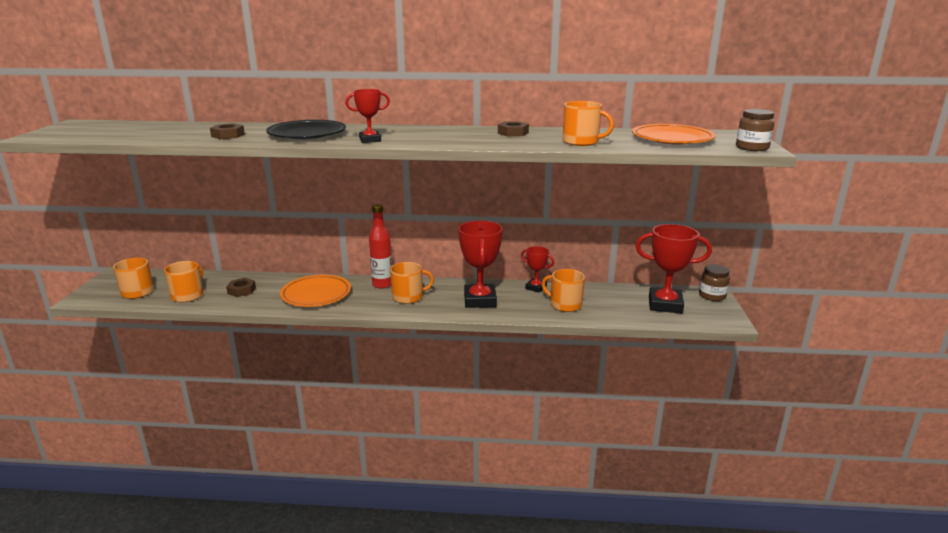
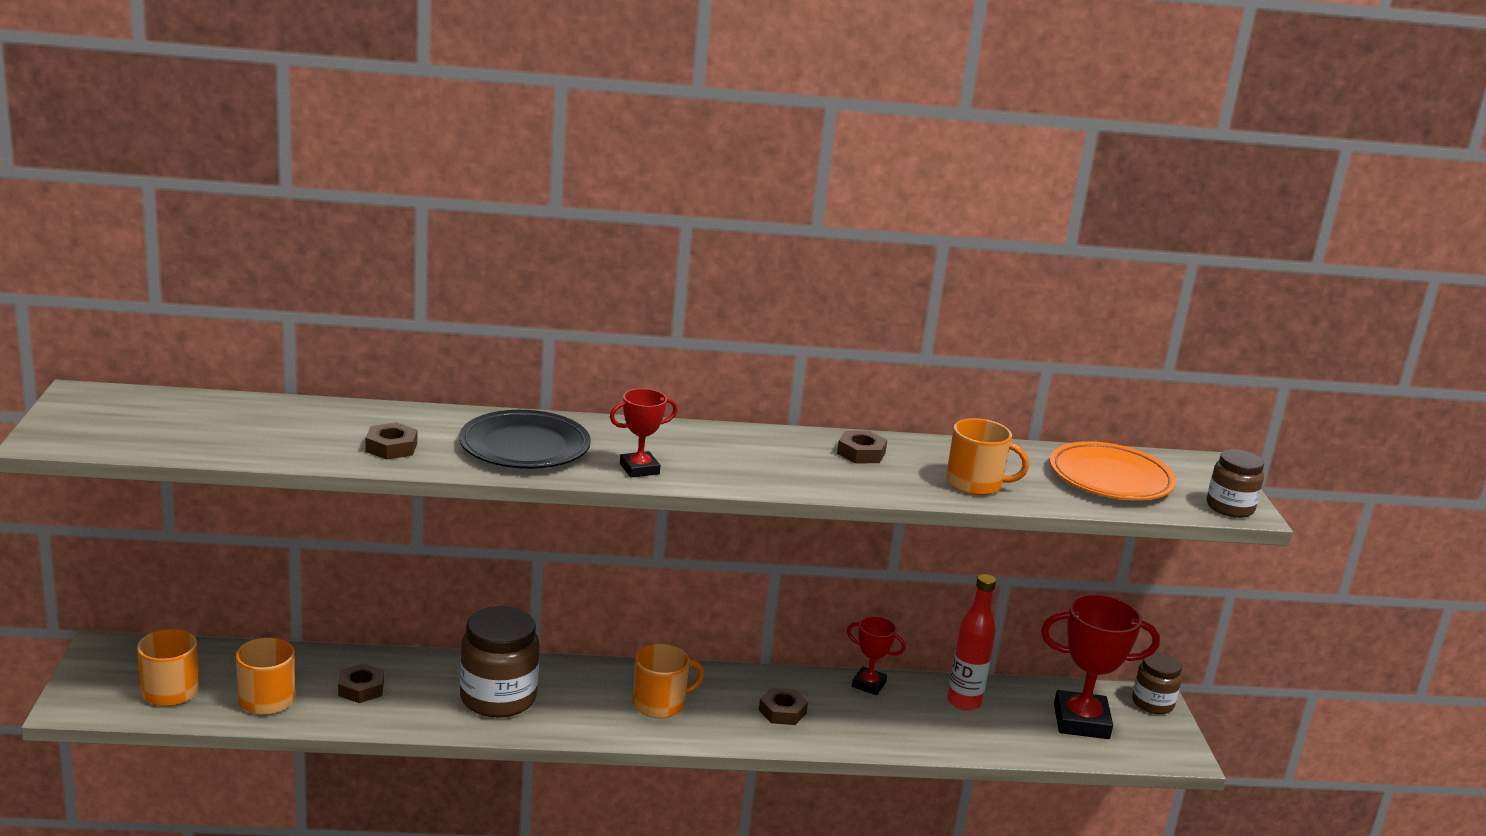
camera: 10 degrees left, 0 degrees up
(316, 294) = (498, 698): orange plate -> brown jar
(382, 284) = (606, 676): red bottle -> red bottle (964, 702)
(480, 300) = (782, 711): red trophy -> brown nut
(565, 304) = (923, 721): orange mug -> none

